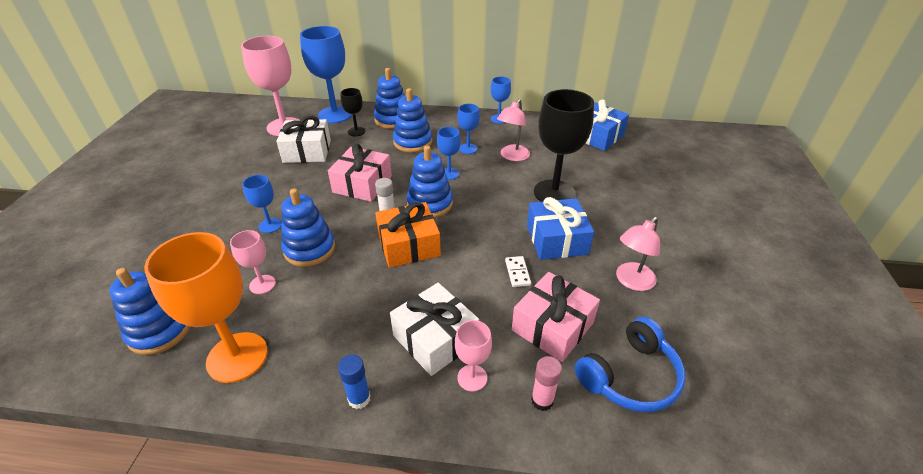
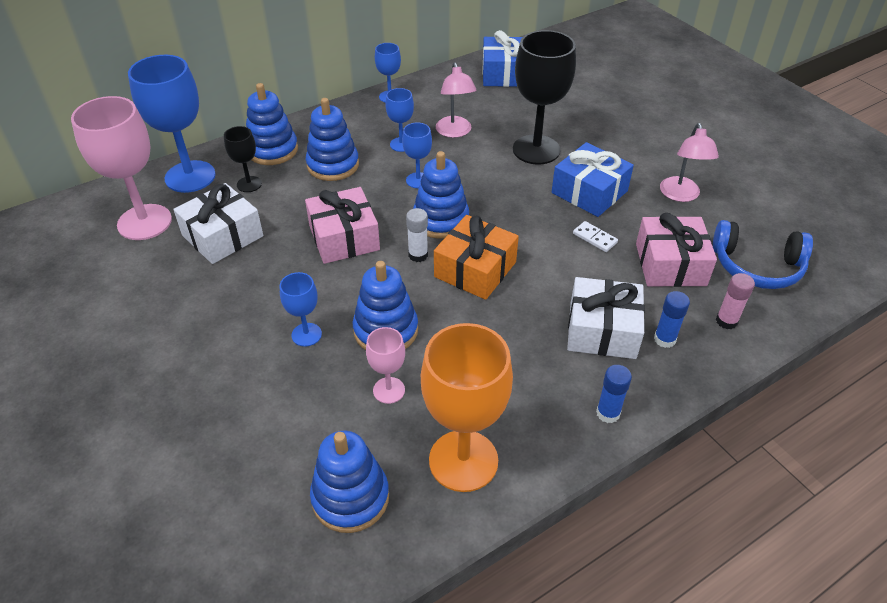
camera: 40 degrees left, 5 degrees up
(472, 378) = (664, 339): pink goblet -> blue glue stick
(630, 376) = (757, 266): blue headphones -> blue headphones turned 90 degrees clockwise

